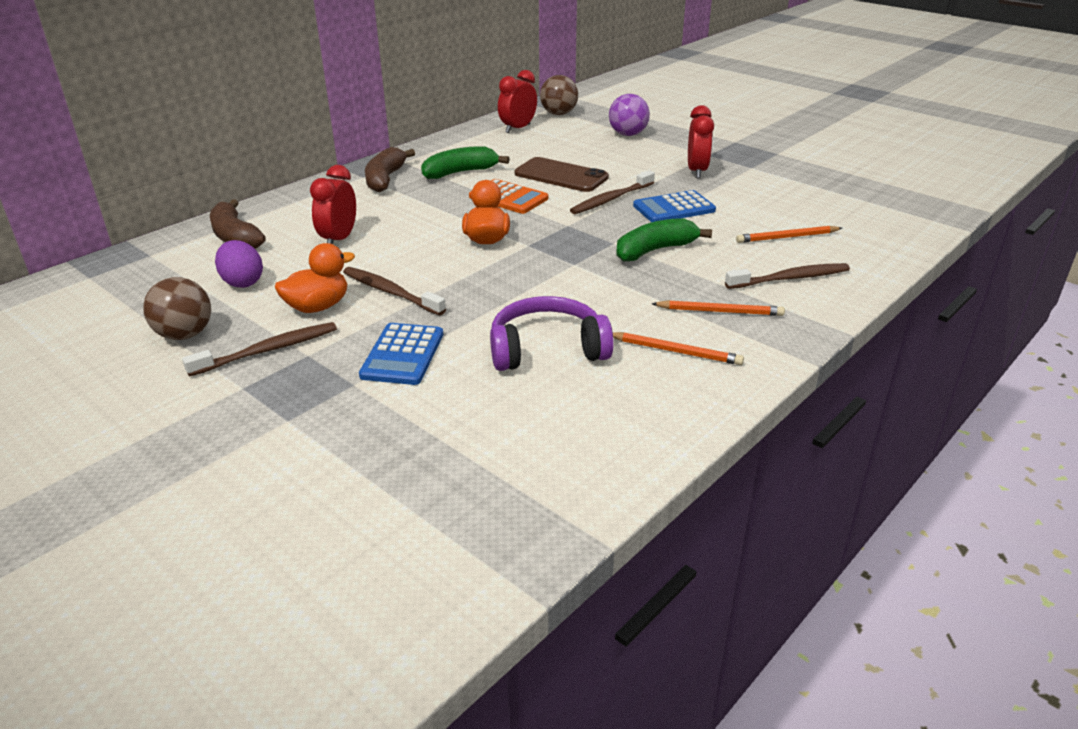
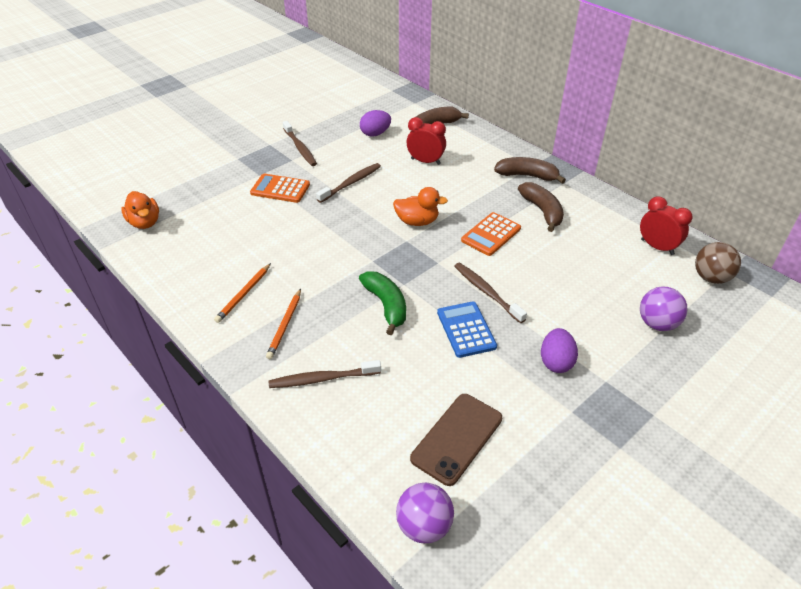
camera: 95 degrees right, 10 degrees up
(185, 335) = (323, 123): brown ball -> none
(318, 307) = (340, 159): orange duck -> orange duck (145, 222)
(403, 355) = (280, 189): blue calculator -> orange calculator
(460, 172) = (542, 211): green banana -> brown banana
(547, 349) = (266, 240): purple headphones -> none
(561, 176) = (539, 266): brown phone -> brown phone (457, 438)
(697, 171) = (556, 362): red clock -> purple egg
(787, 237) = (398, 397): orange pencil -> none
(790, 278) = (322, 379): brown toothbrush -> brown toothbrush turned 90 degrees clockwise
(916, 220) = (424, 526): none -> purple ball

